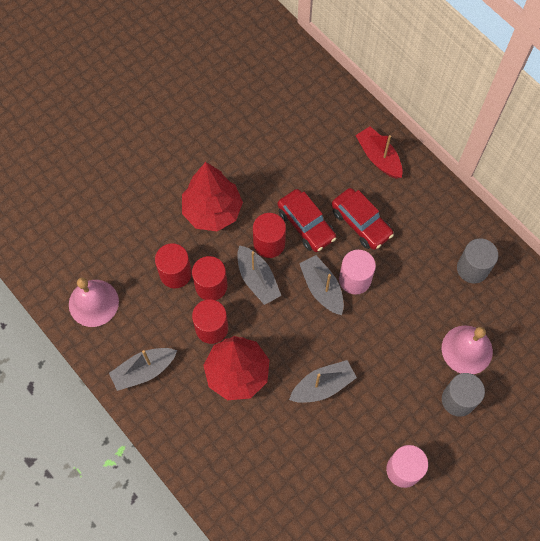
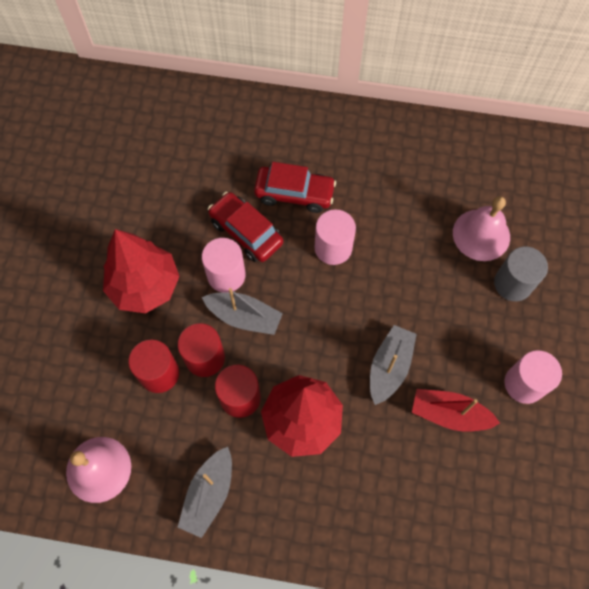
camera: 40 degrees left, 0 degrees up
(269, 243) = (226, 275): red cylinder -> pink cylinder
(306, 225) = (246, 232): red car -> red car turned 150 degrees counterclockwise
(322, 288) = (311, 279): grey boat -> none
(378, 157) = (259, 125): red boat -> red boat (449, 414)
(472, 268) = (424, 161): grey cylinder -> none

